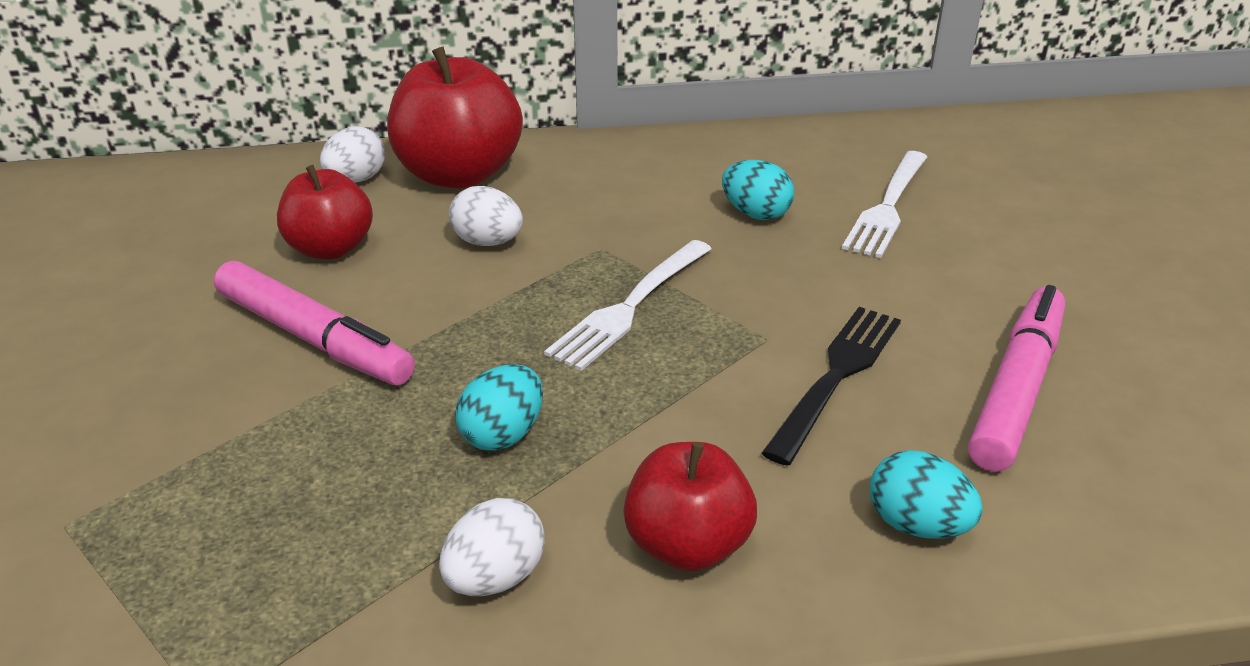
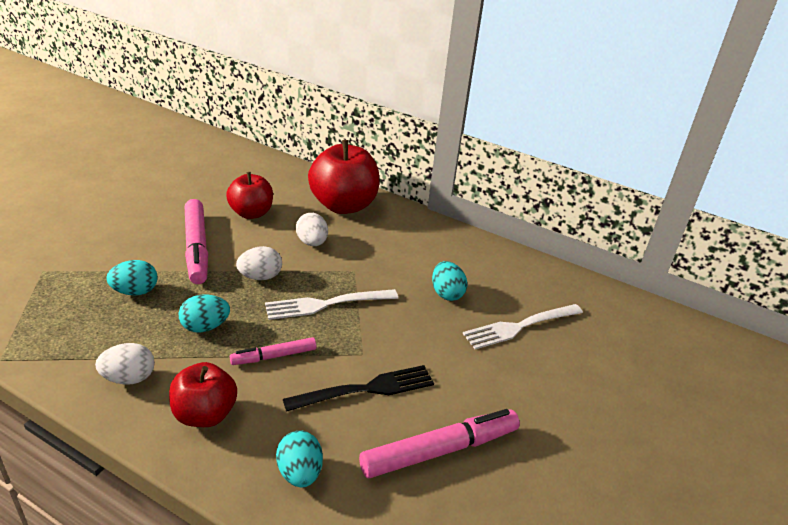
camera: 35 degrees right, 0 degrees up
(305, 455) = (135, 291): none -> turquoise egg
(356, 180) = (301, 187): white egg -> white egg (260, 277)
(662, 411) = (274, 356): none -> pink marker

